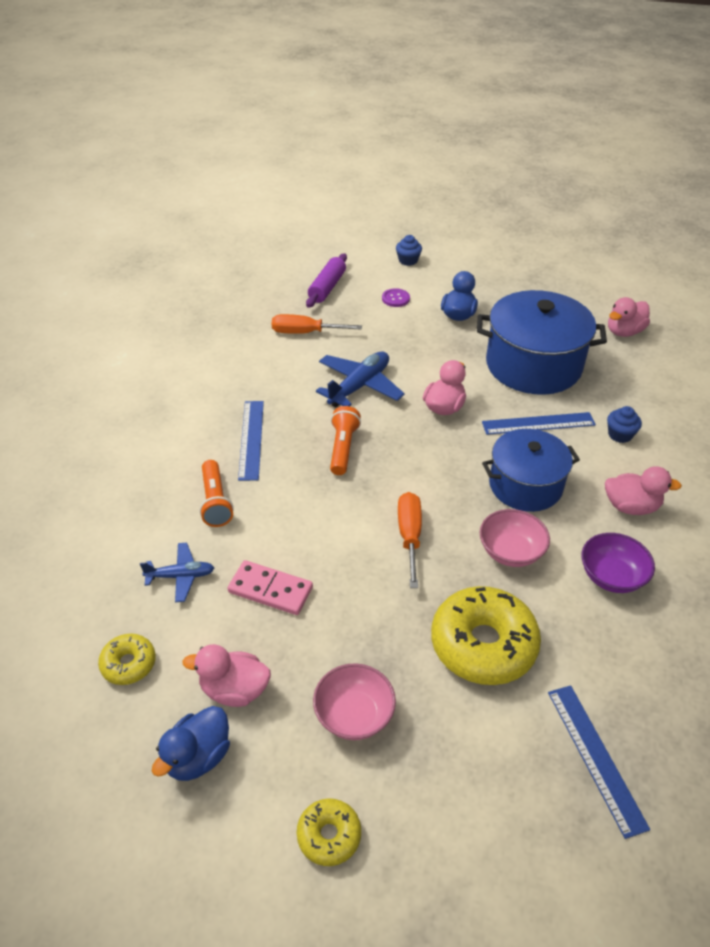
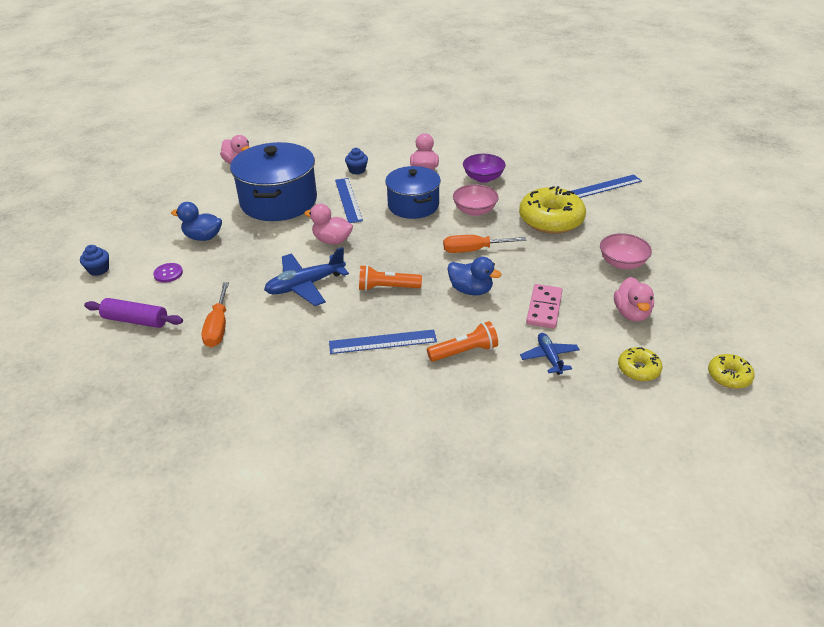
camera: 95 degrees left, 5 degrees down
(198, 757) = (685, 322): blue duck -> blue duck (471, 290)
(329, 835) = (698, 265): yellow donut -> yellow donut (729, 376)
(359, 386) = (305, 285): blue plane -> blue plane turned 60 degrees counterclockwise

